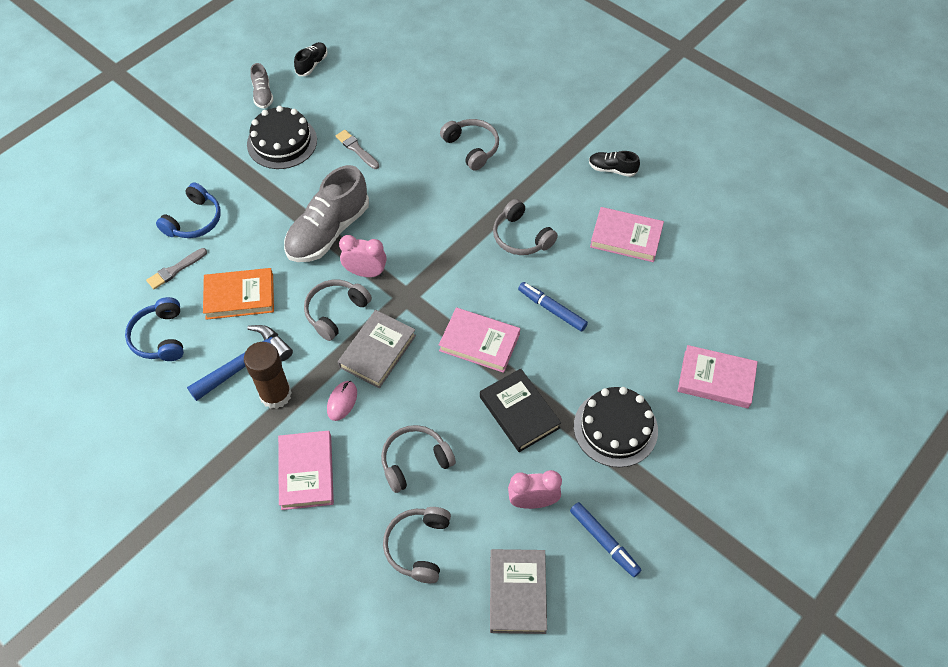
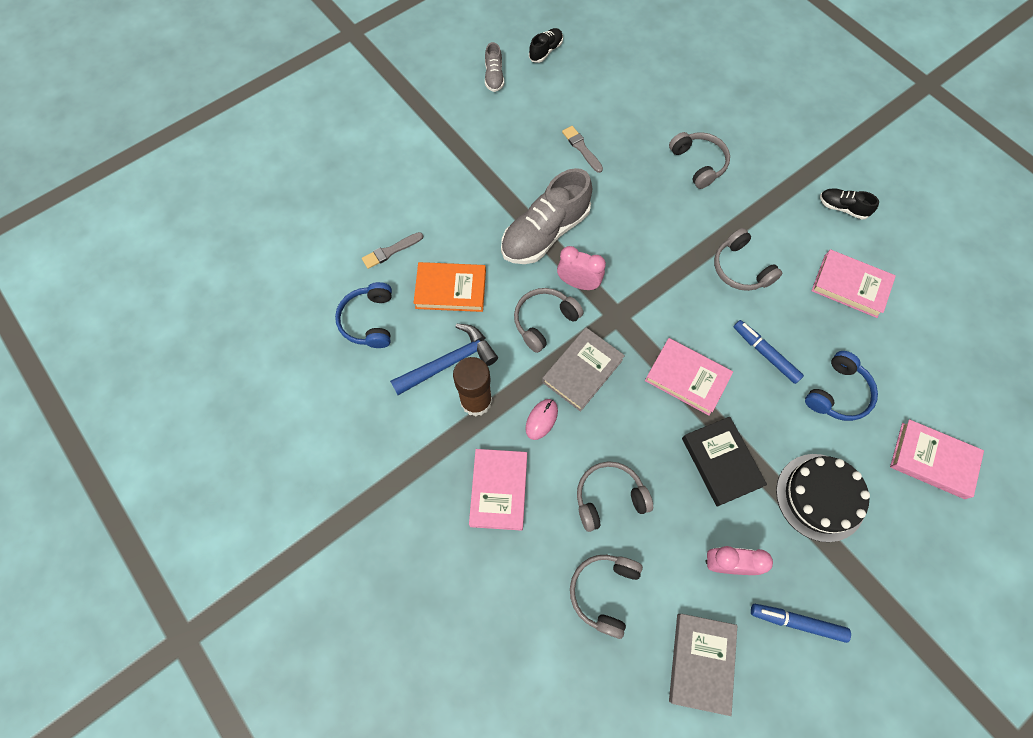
camera: 10 degrees right, 10 degrees up
(194, 220) = (414, 201): blue headphones -> blue headphones (837, 393)
(282, 142) = (508, 130): black cake -> none
(604, 541) = (797, 622): blue marker -> blue marker turned 135 degrees clockwise

